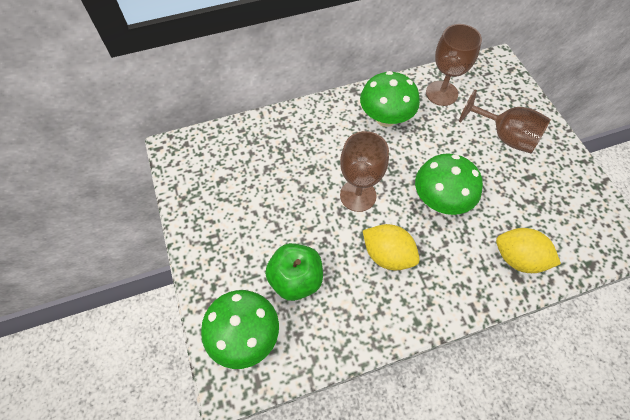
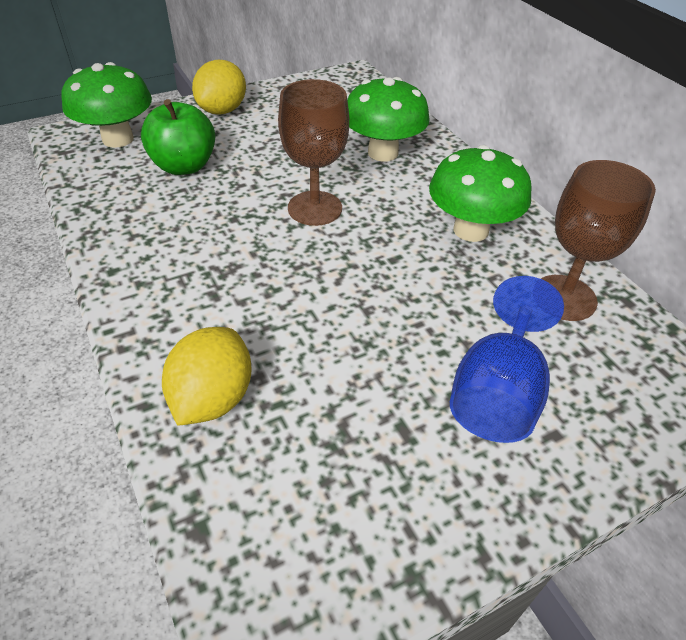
camera: 80 degrees right, 15 degrees down
(387, 255) = (218, 239): yellow lemon -> yellow lemon (222, 110)
(440, 200) = (322, 295): green mushroom -> green mushroom (383, 153)
(505, 136) = (497, 393): brown goblet -> blue goblet

